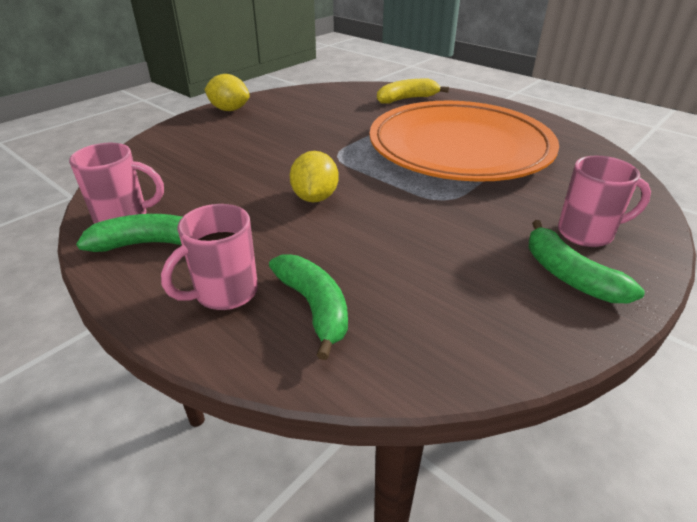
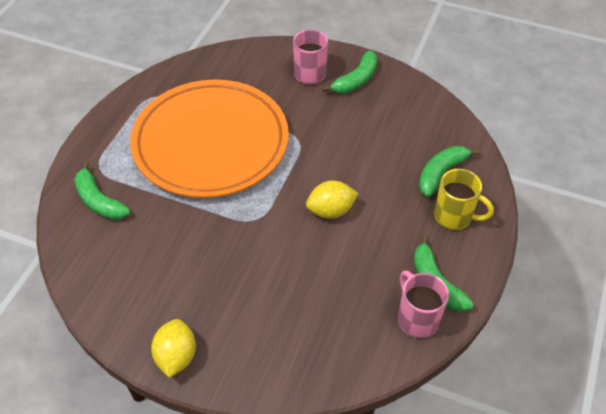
camera: 110 degrees left, 15 degrees up
(224, 293) = (454, 217): pink mug -> yellow mug
(407, 99) = (99, 201): yellow banana -> green banana

